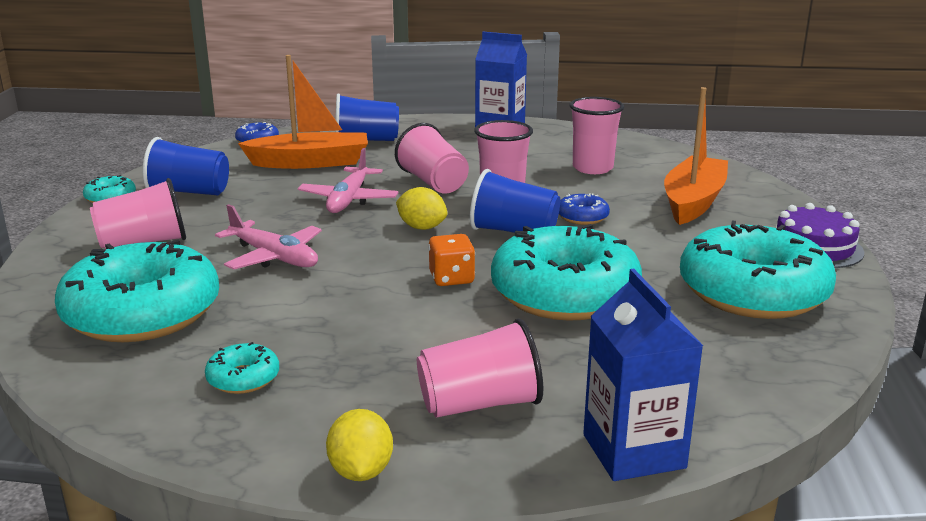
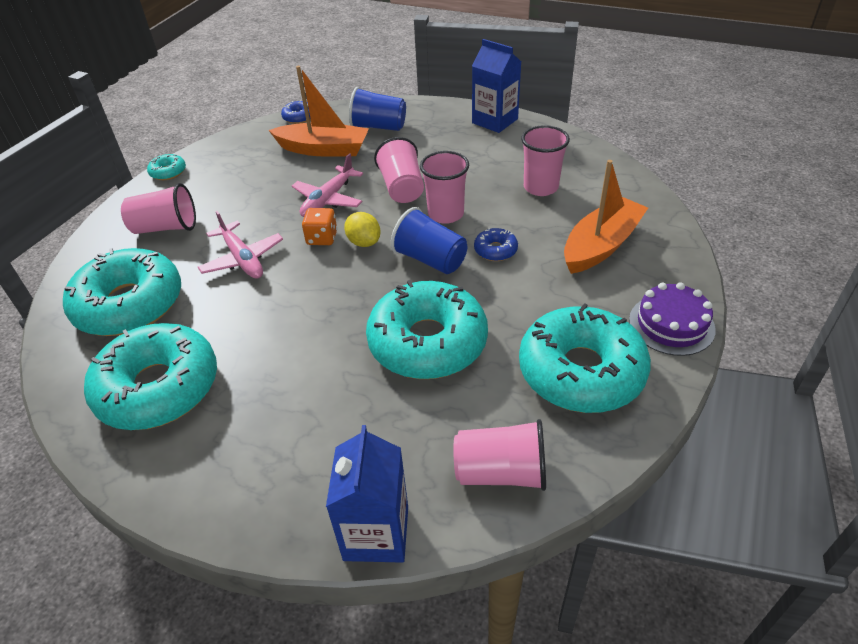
camera: 20 degrees right, 20 degrees up
(189, 192) = (222, 173): blue cup -> none
(243, 378) = (158, 388): turquoise donut -> turquoise donut, size x2.40
(361, 471) = (183, 502): yellow lemon -> none
(451, 278) = (353, 307): orange dice -> orange dice (322, 238)
(479, 404) = (297, 453): pink cup -> pink cup (501, 472)

